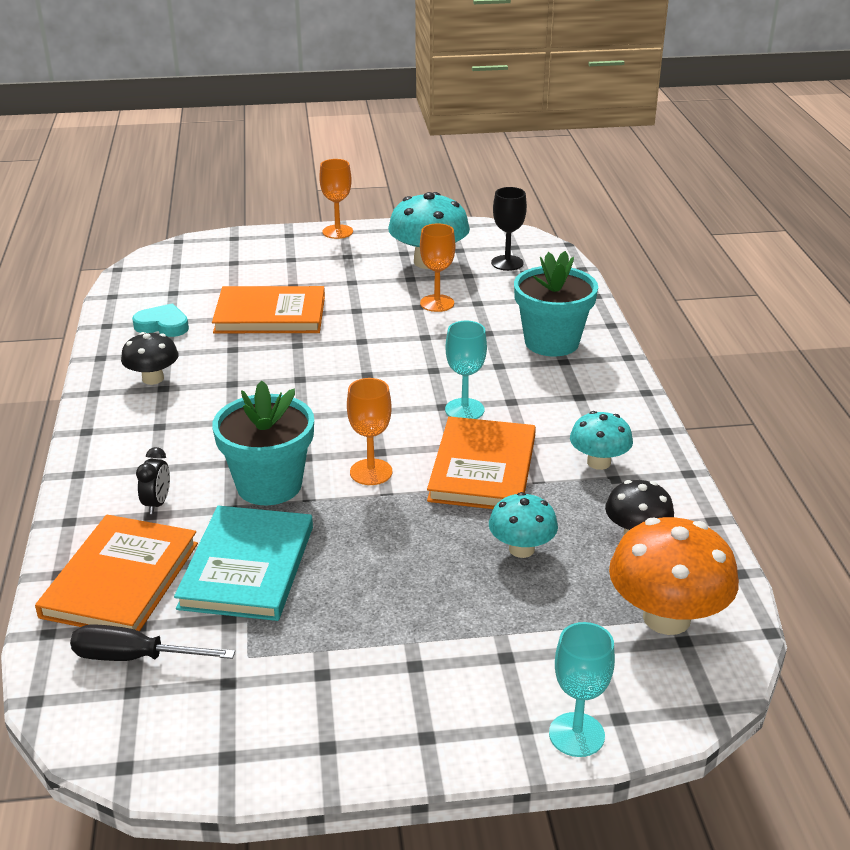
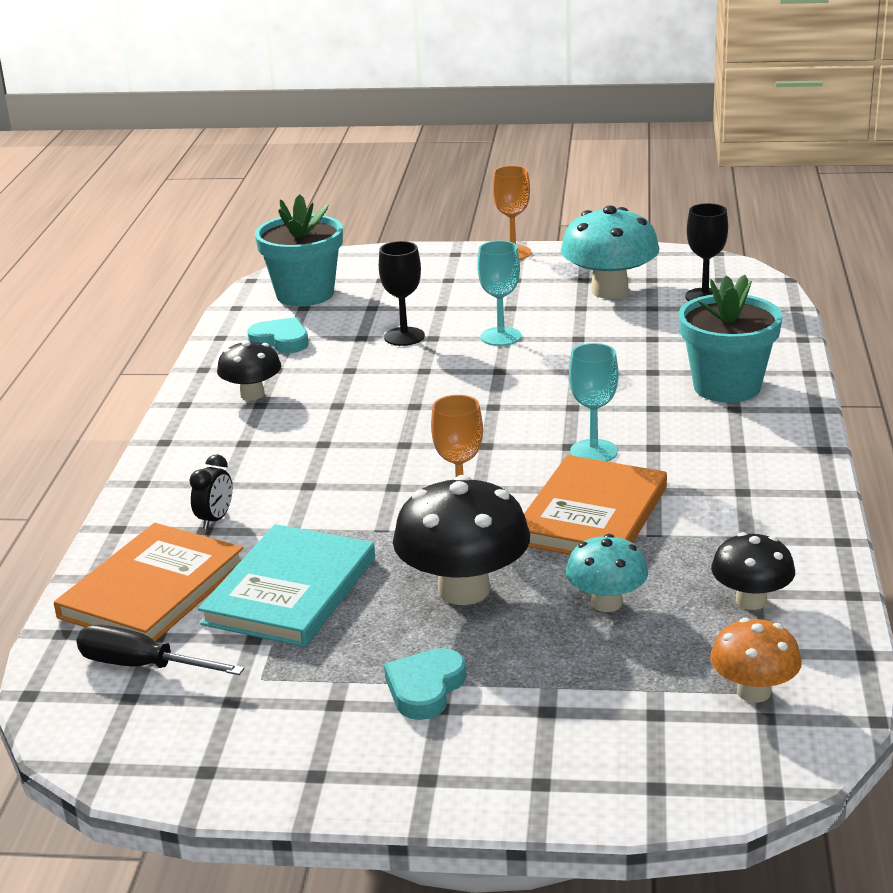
camera: 15 degrees right, 5 degrees down
(269, 485) = (342, 512): turquoise flower pot -> turquoise flower pot (305, 294)
(270, 314) = (404, 336): orange book -> black goblet
(396, 648) = (425, 688): none -> turquoise heart
(399, 550) = (464, 590): none -> black mushroom
(437, 303) = (603, 336): orange goblet -> none
(576, 734) = (599, 798): turquoise goblet -> turquoise goblet (501, 337)
(598, 462) = (735, 520): turquoise mushroom -> none
(666, 618) = (753, 691): orange mushroom -> orange mushroom, size x0.59

